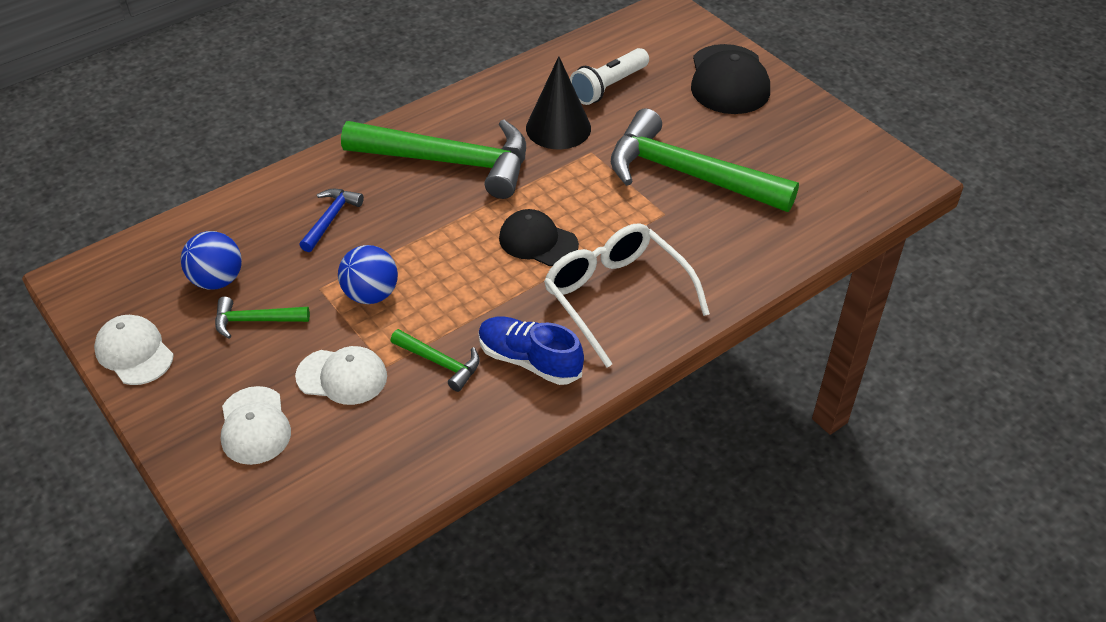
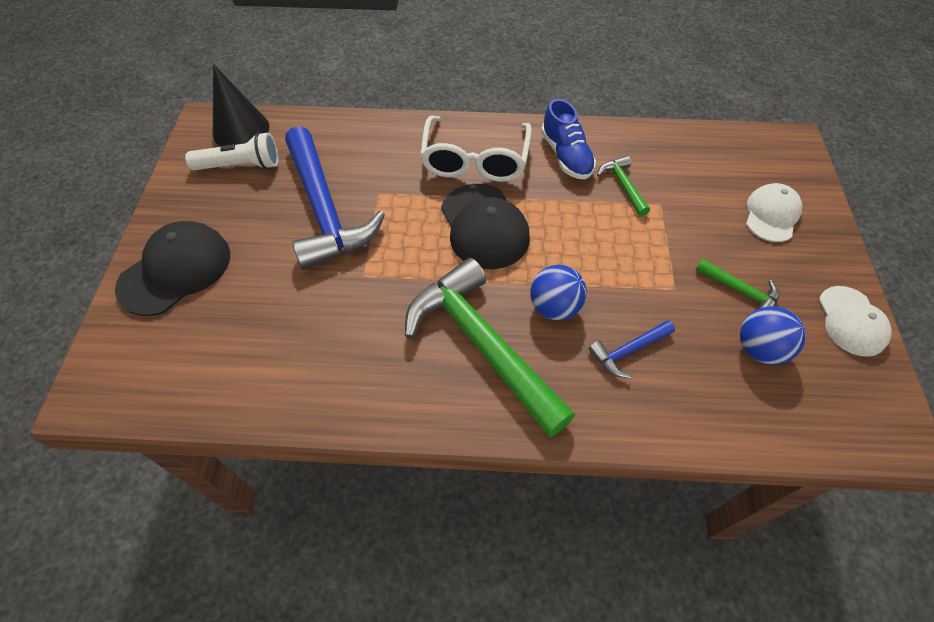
camera: 140 degrees left, 10 degrees up
(342, 376) = (695, 213): white cap -> none
(371, 294) = (638, 259): blue ball -> blue ball (554, 307)
(538, 241) = (484, 226): black cap -> black cap, size x1.52
(558, 128) = (359, 318): black cone -> black cone (241, 130)
(608, 87) = (267, 334): white flashlight -> white flashlight (240, 166)
(688, 174) = (324, 210): green hammer -> blue hammer

